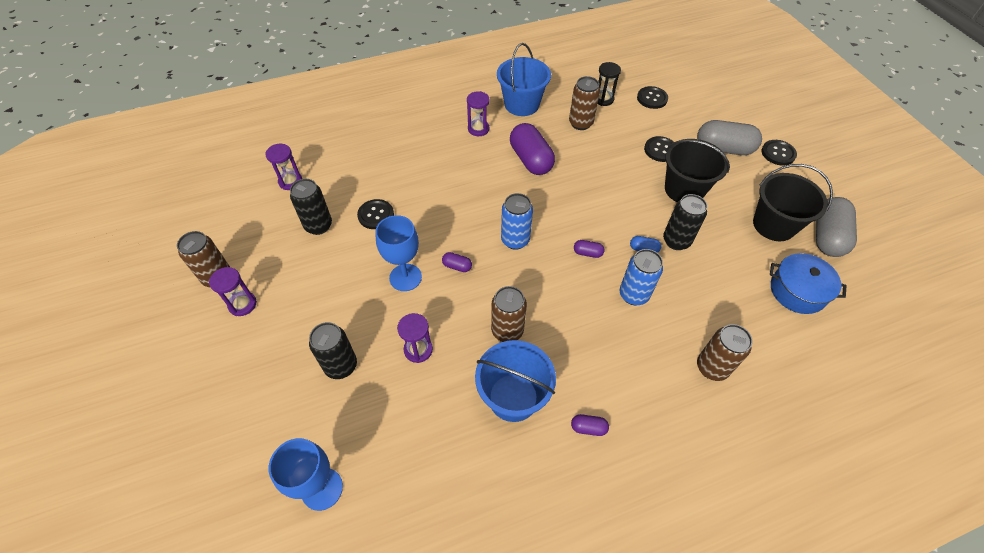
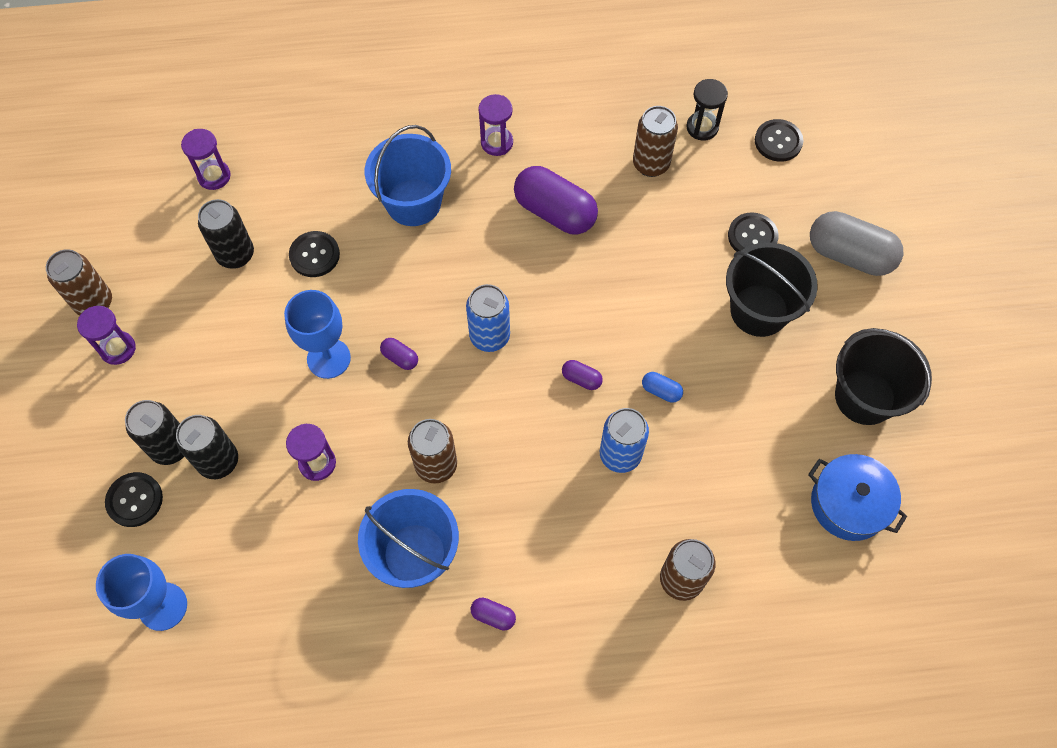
camera: 15 degrees right, 10 degrees up
(522, 104) = (575, 111): blue bucket -> blue bucket (413, 202)
(530, 160) = (555, 212): purple capsule -> purple capsule turned 45 degrees counterclockwise
(676, 241) = (712, 389): black can -> black can (171, 447)
(778, 153) = (930, 281): black button -> black button (134, 500)
(827, 237) = (934, 433): grey capsule -> none

